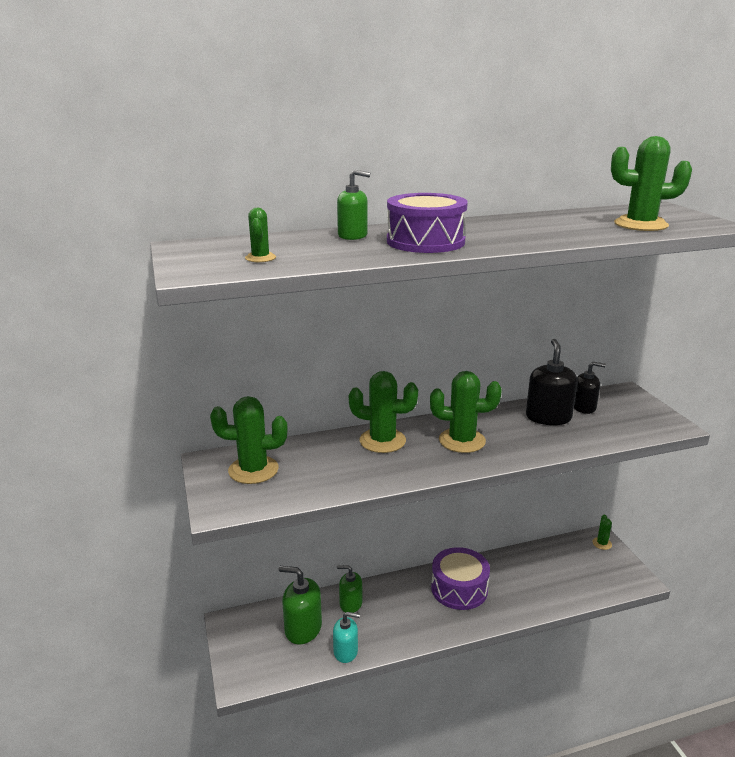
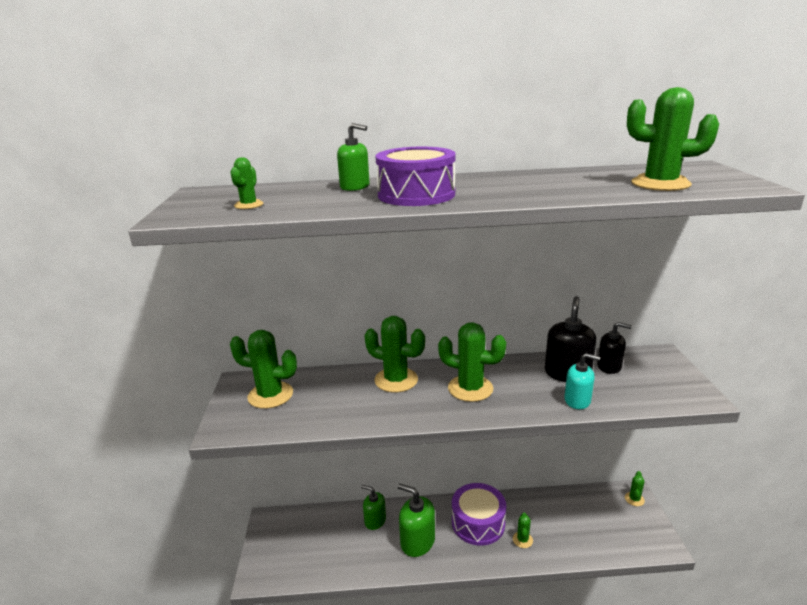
camera: 15 degrees right, 0 degrees up
(303, 628) = (326, 537): green soap dispenser -> green soap dispenser (417, 541)
(346, 651) = (355, 567): turquoise soap dispenser -> turquoise soap dispenser (577, 400)
(508, 597) = (522, 540): none -> green cactus

